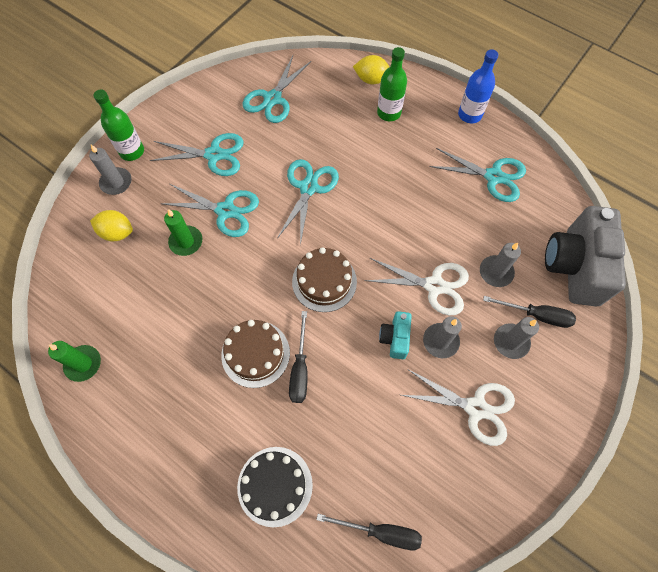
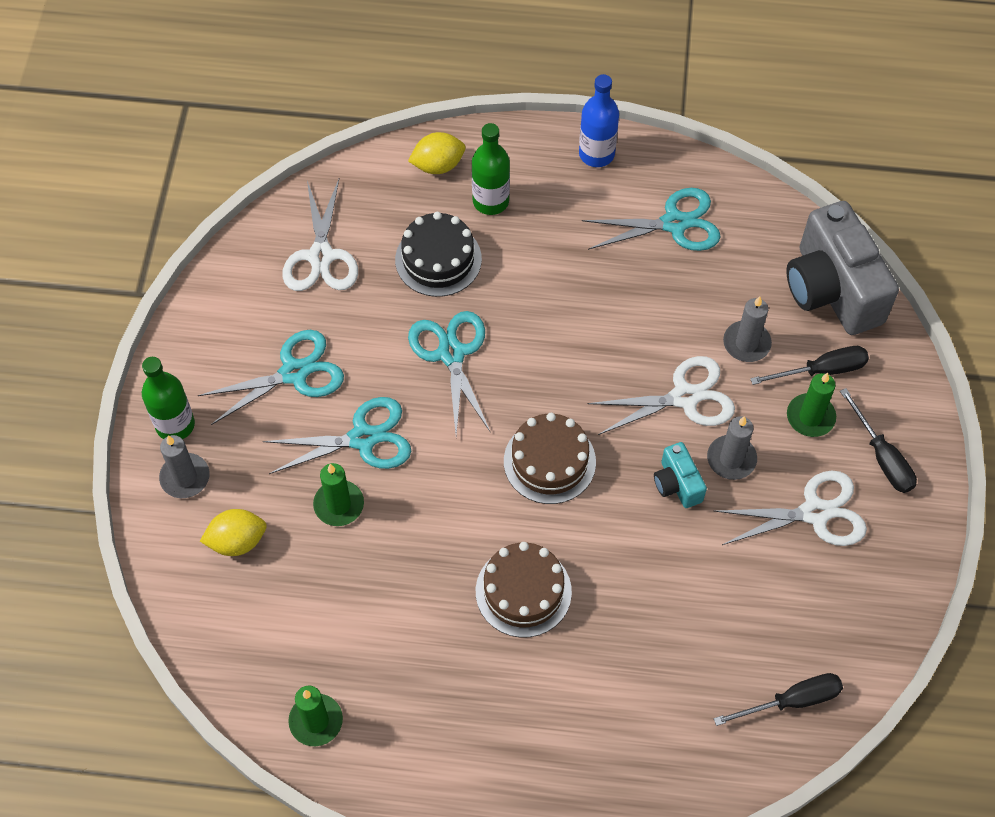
camera: 30 degrees left, 5 degrees down
(272, 99) = (321, 256): turquoise scissors -> white scissors
(275, 486) = (645, 722): black cake -> black cake (438, 259)
(300, 369) = (588, 580): black screwdriver -> black screwdriver (882, 457)
(511, 342) = (810, 417): grey candle -> green candle

